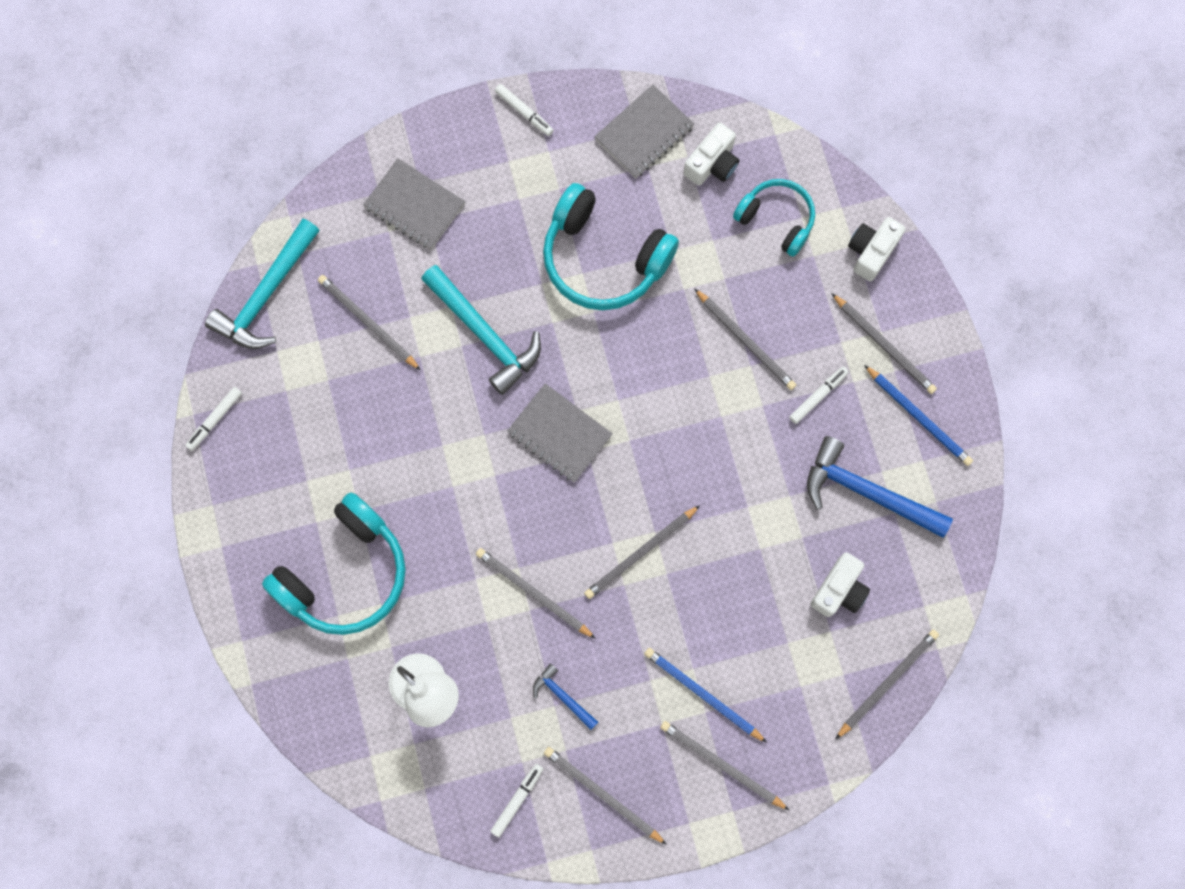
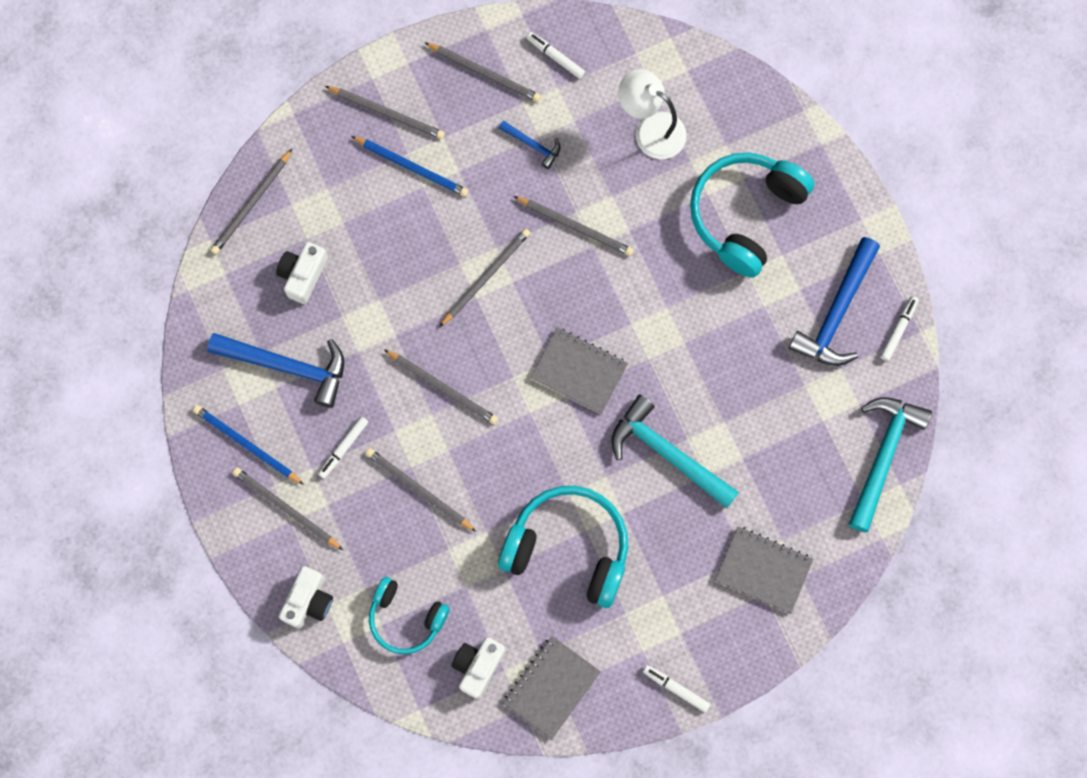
camera: 170 degrees right, 0 degrees up
(274, 449) = (837, 312): none -> blue hammer
(368, 322) = (780, 446): grey pencil -> grey pencil (443, 388)
(517, 800) = (555, 57): white marker -> white marker turned 105 degrees clockwise

